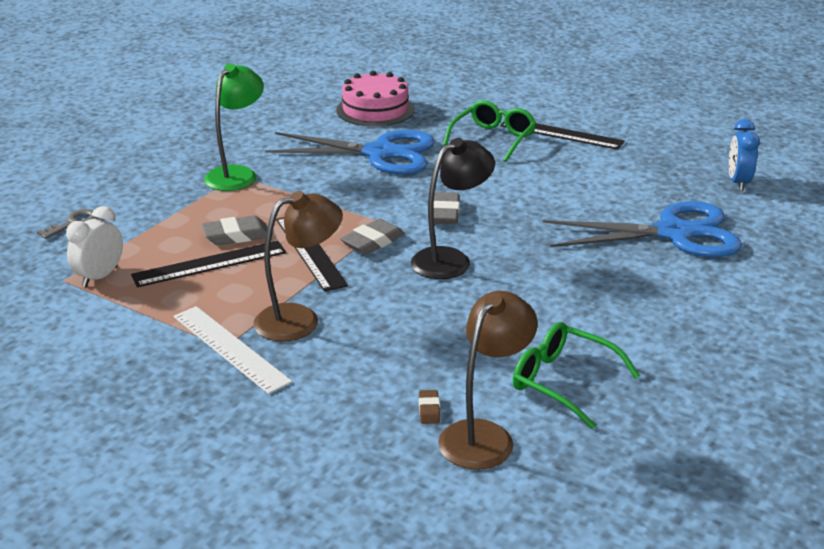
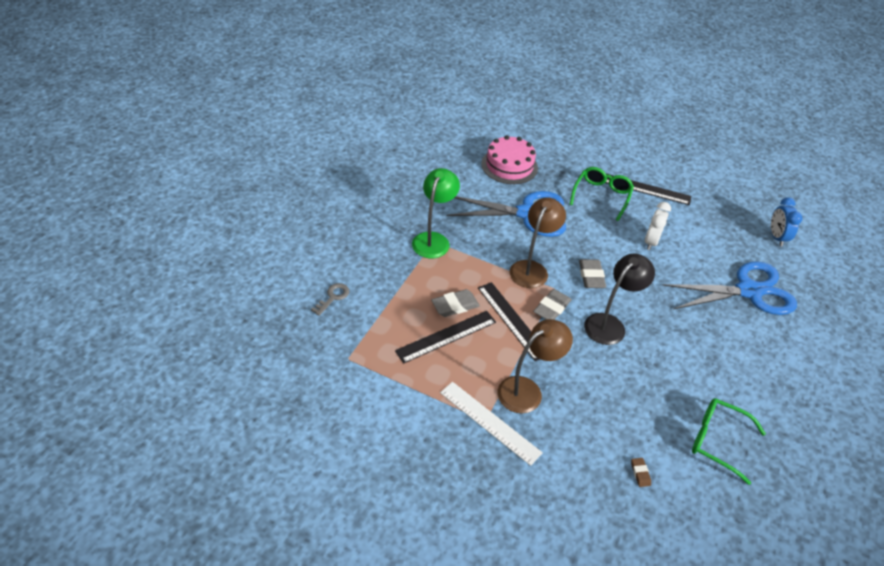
camera: 10 degrees left, 15 degrees up
(100, 277) = (373, 354): white clock -> white clock (651, 242)
(484, 435) = (682, 495): brown lamp -> brown lamp (532, 268)

